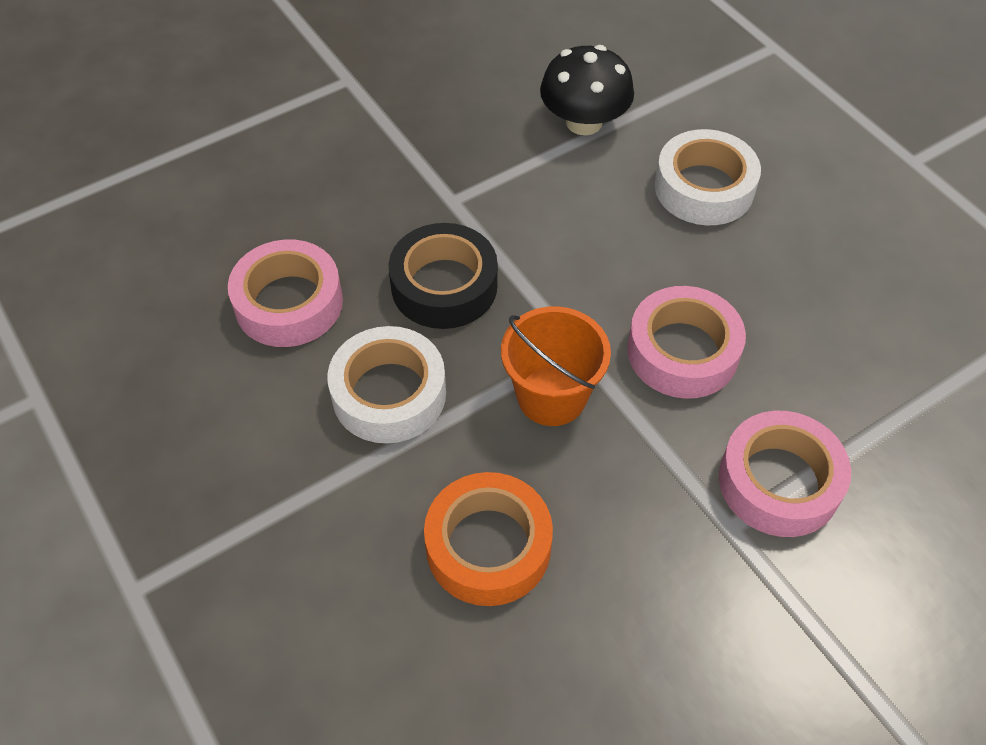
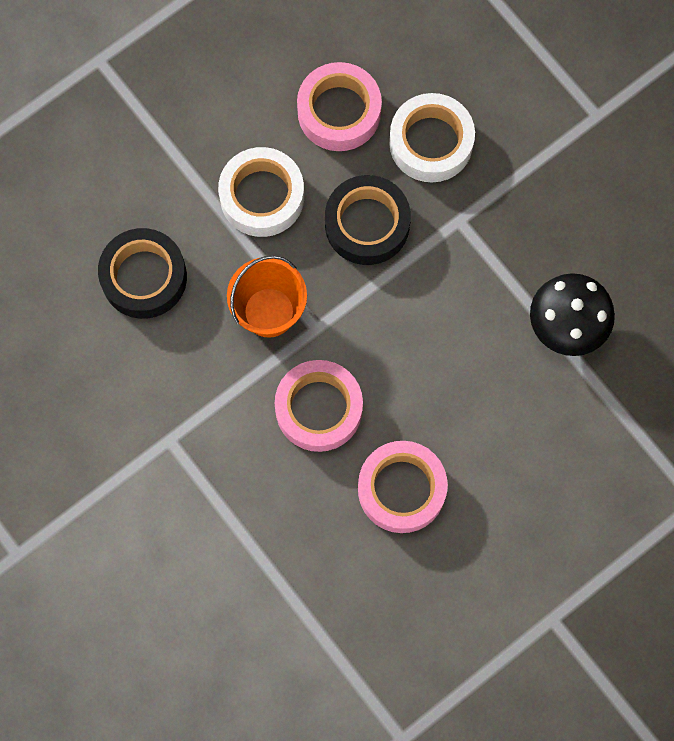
camera: 85 degrees right, 20 degrees up
(488, 546) = (144, 277): orange tape -> black tape
(704, 188) = (497, 429): white tape -> white tape (431, 142)
(779, 482) = (208, 476): pink tape -> pink tape (401, 489)

